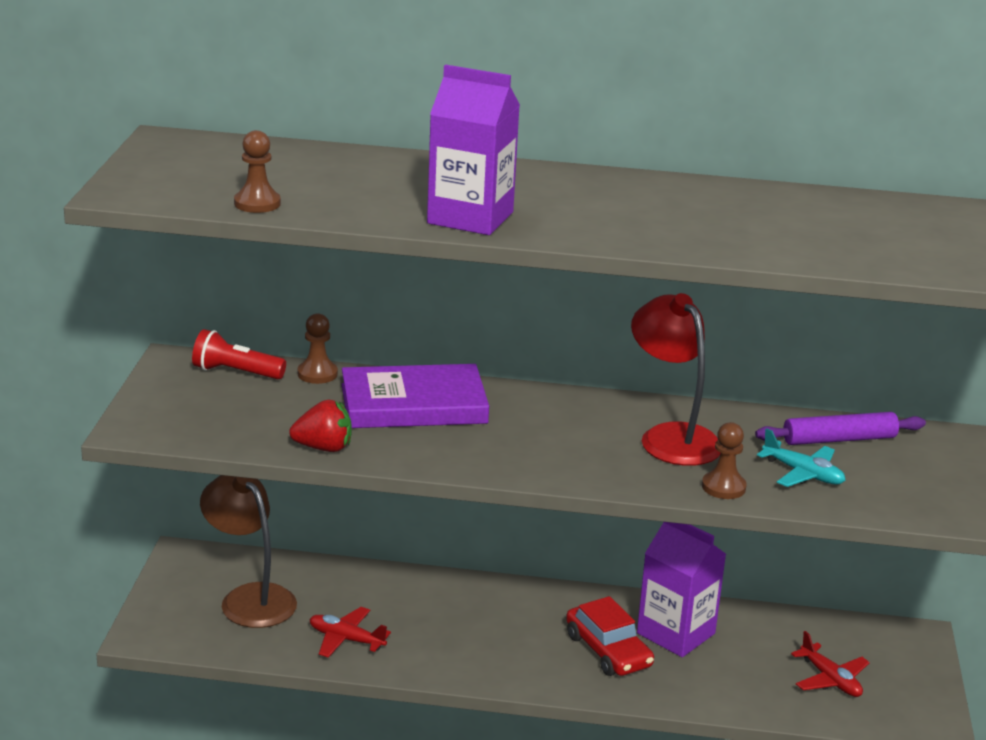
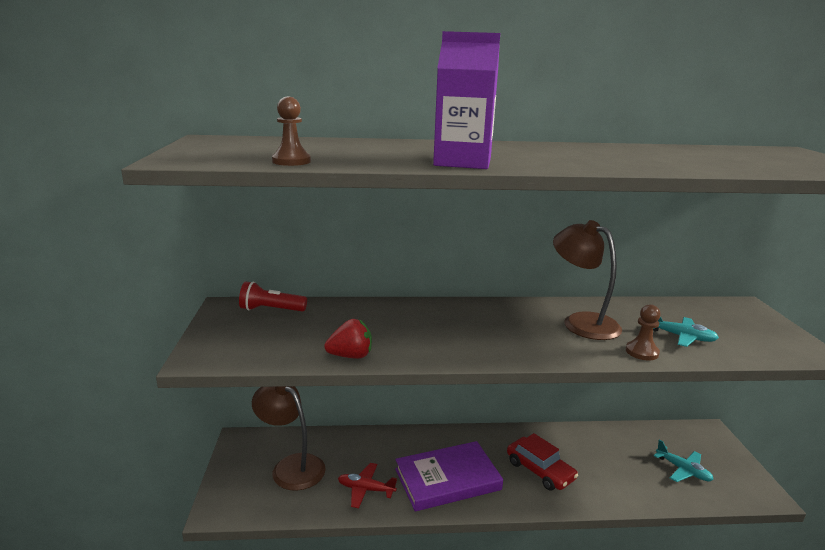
camera: 10 degrees left, 5 degrees down
(317, 374) = (328, 305): brown pawn -> none
(413, 404) = (402, 318): purple book -> purple book (447, 479)
(671, 437) = (581, 322): red lamp -> brown lamp
(676, 633) = (574, 451): purple carton -> none
(830, 680) = (683, 470): red plane -> turquoise plane
(839, 439) = (681, 313): purple rolling pin -> none

